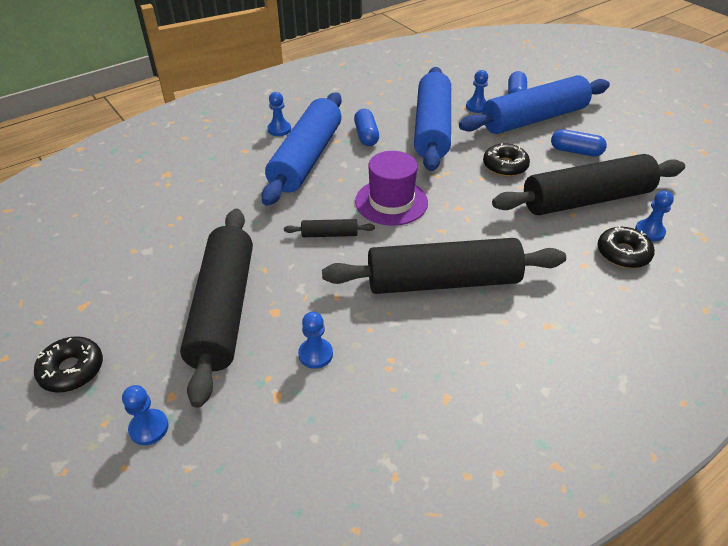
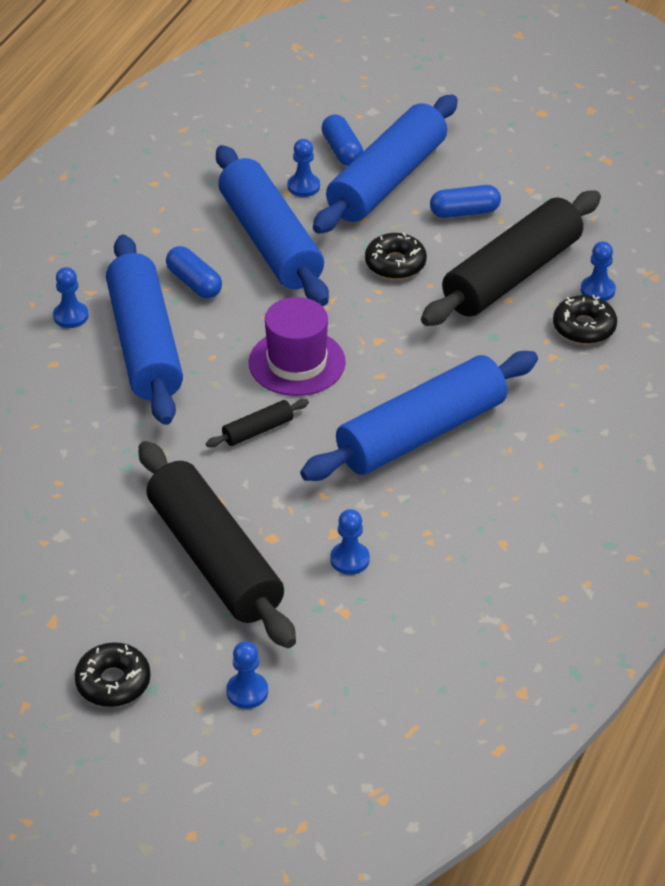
camera: 30 degrees left, 0 degrees up
(443, 281) = (421, 433): black rolling pin -> blue rolling pin

